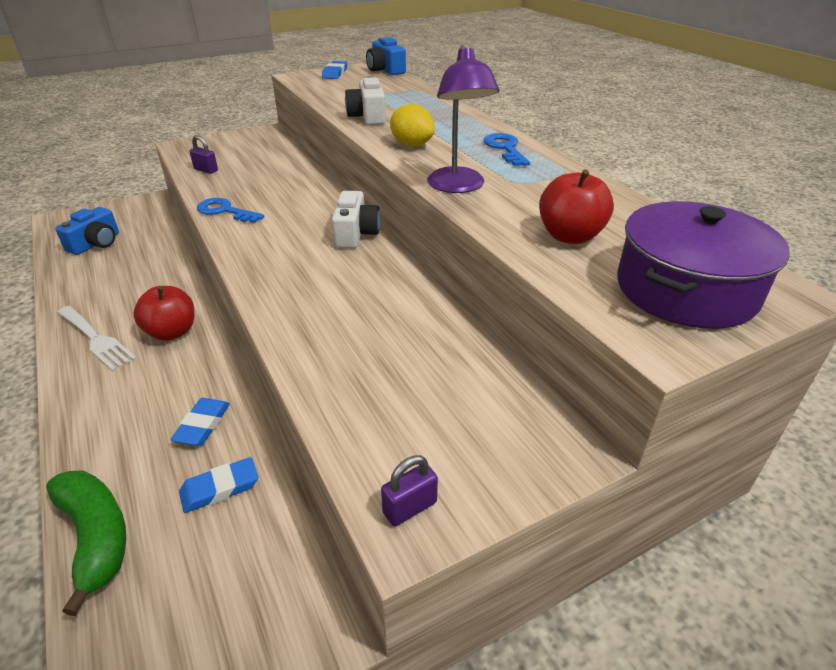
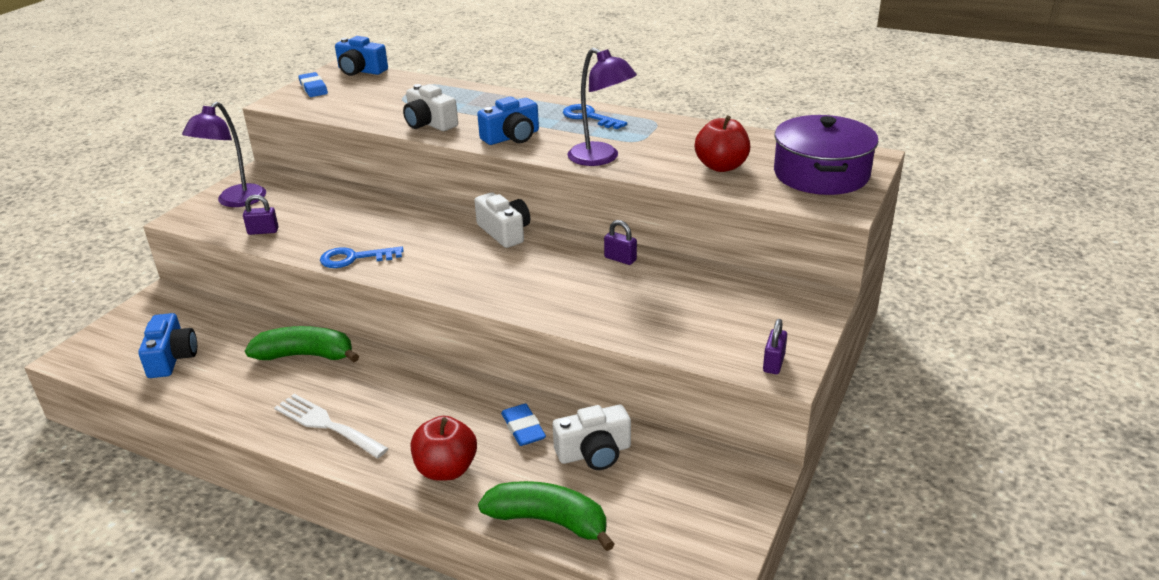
camera: 35 degrees left, 5 degrees down
(96, 339) = (326, 425): white fork -> white fork turned 150 degrees counterclockwise
(161, 278) = (306, 355): none -> green banana
(172, 332) = (391, 387): red apple -> red apple (446, 469)
(220, 488) = (594, 453): blue eraser -> white camera
(224, 145) = (235, 201): none -> purple lamp
(412, 145) = (512, 137): yellow lemon -> blue camera
(415, 299) = (620, 259): none -> purple padlock

